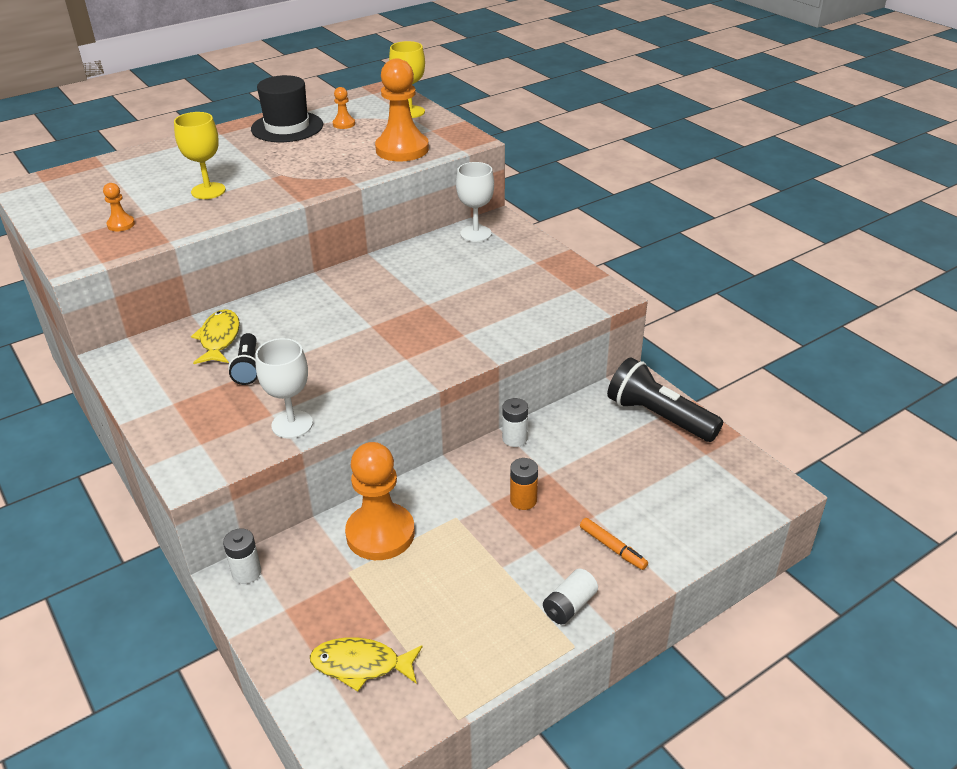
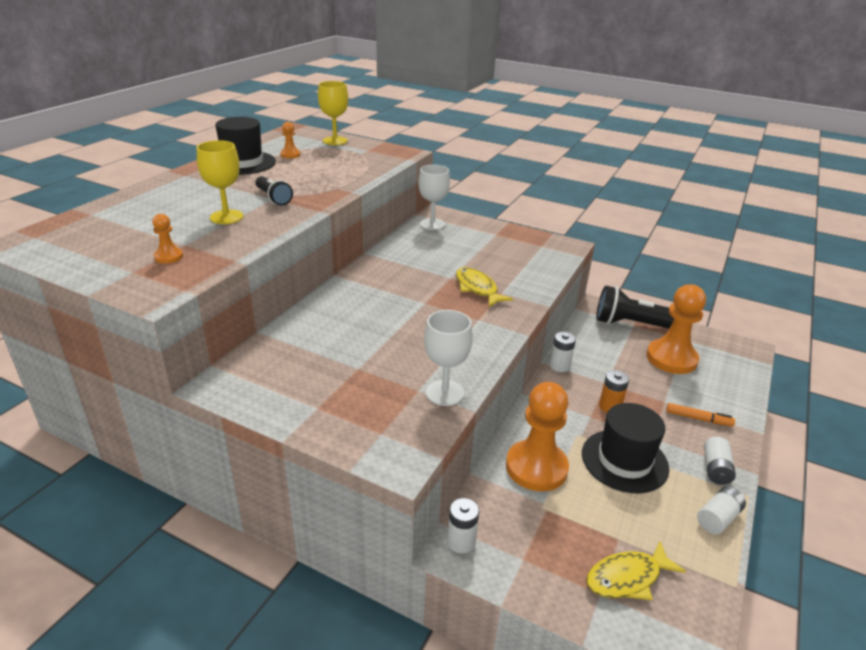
camera: 30 degrees left, 5 degrees down
(219, 339) = (304, 344): yellow fish -> yellow fish (477, 288)
(248, 367) = (356, 359): black flashlight -> black flashlight (273, 198)
(402, 149) = (361, 165): orange pawn -> orange pawn (671, 358)
(477, 560) = (624, 460): none -> black hat
(513, 652) = (718, 518): none -> white battery

